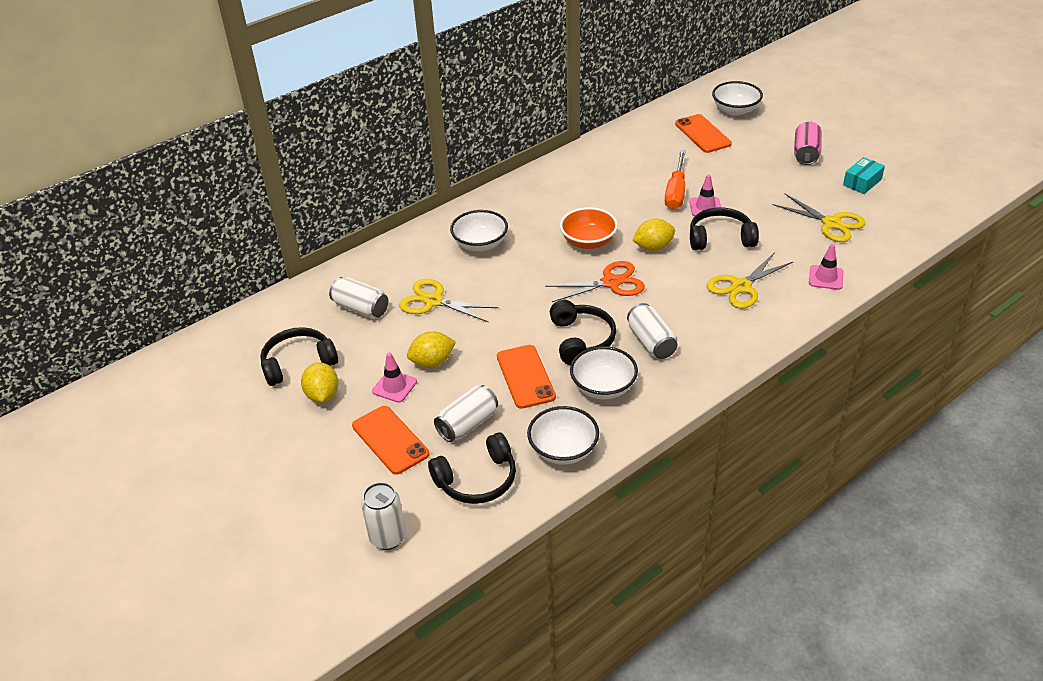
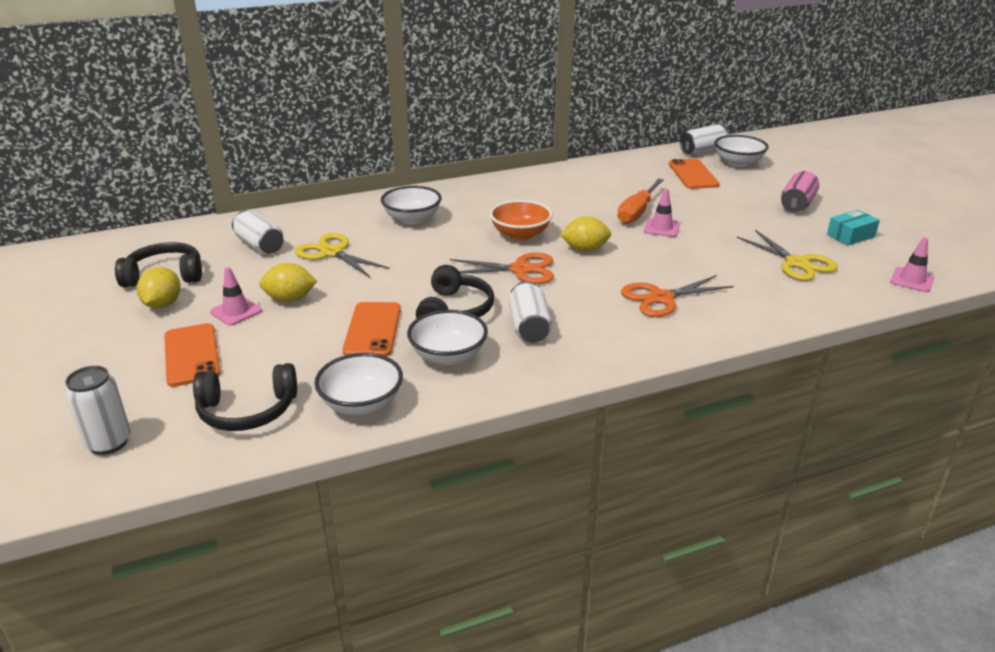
camera: 15 degrees right, 10 degrees down
(467, 424) = (280, 358): white can -> white can (702, 151)
(720, 238) = (663, 254): black headphones -> none
(741, 287) = (661, 298): yellow scissors -> orange scissors
(825, 277) = (766, 308): pink traffic cone -> pink traffic cone (912, 280)

